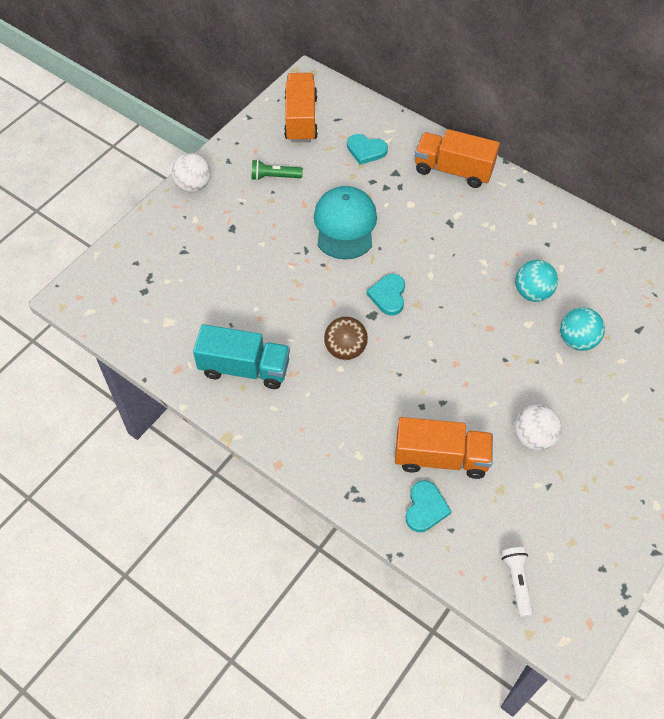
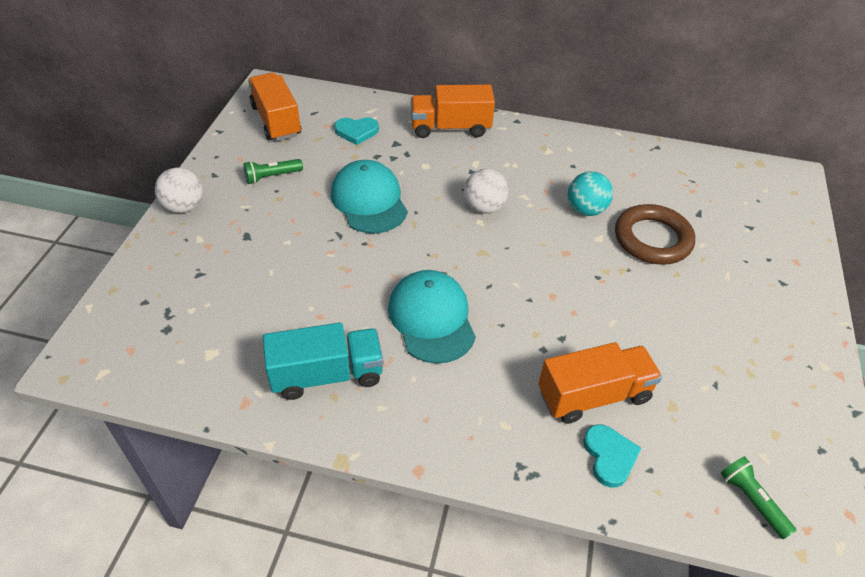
camera: 25 degrees left, 10 degrees down
(345, 349) = (431, 318): brown ball -> turquoise cap
(388, 296) = (448, 253): turquoise heart -> none
(517, 582) = (751, 500): white flashlight -> green flashlight
(533, 437) = (671, 342): white ball -> white ball (484, 207)
(577, 340) = (652, 239): turquoise ball -> brown ring

